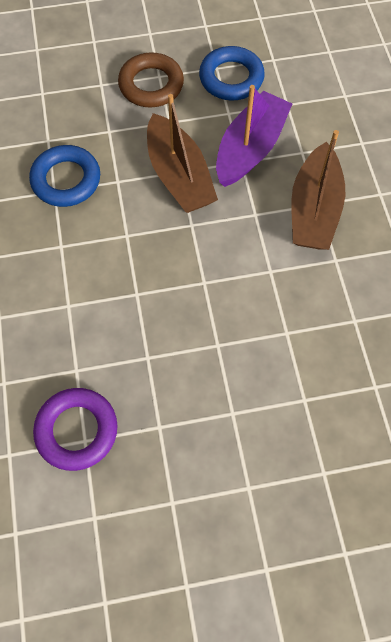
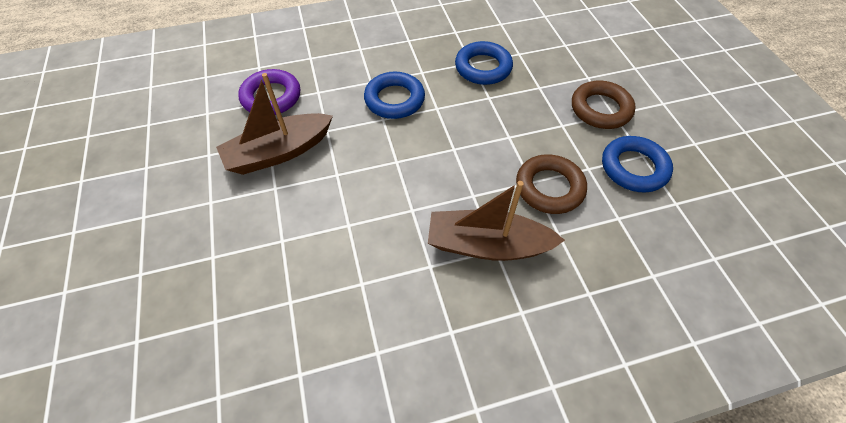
camera: 85 degrees right, 10 degrees down
(106, 279) = (394, 99): none -> blue ring
(179, 176) = (503, 136): brown boat -> brown boat (279, 152)
(250, 149) = (549, 188): purple boat -> brown ring

